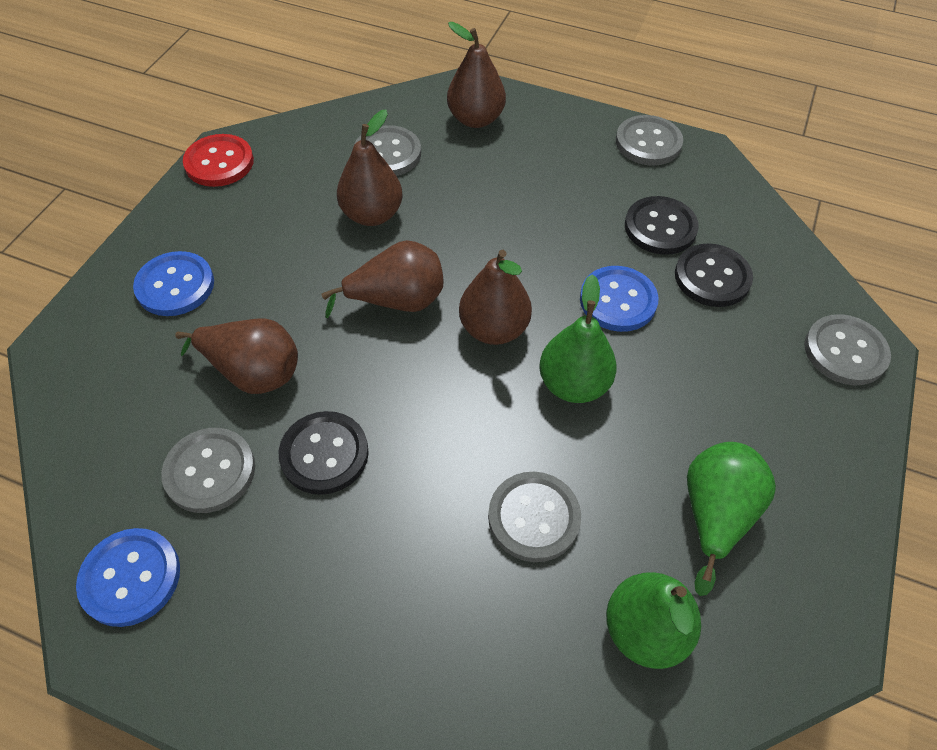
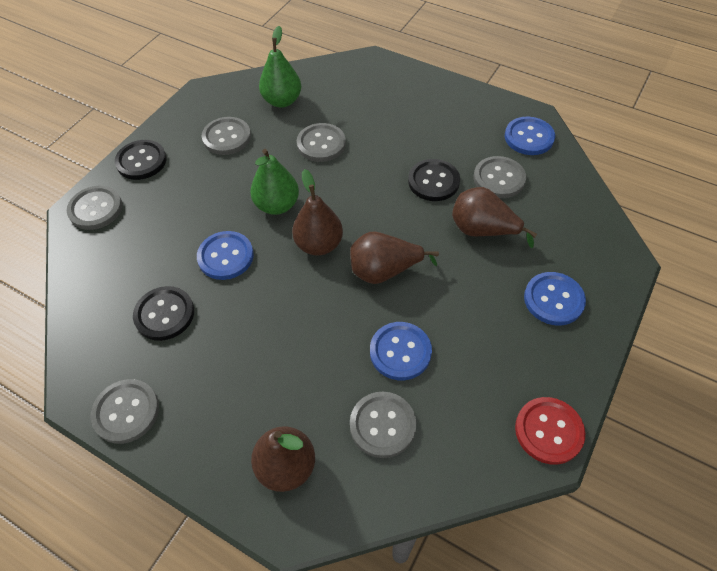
camera: 170 degrees left, 0 degrees up
(372, 214) = (400, 352): brown pear -> blue button
(712, 277) = (149, 268): black button -> black button (141, 161)
(715, 515) = (227, 137): green pear -> grey button

